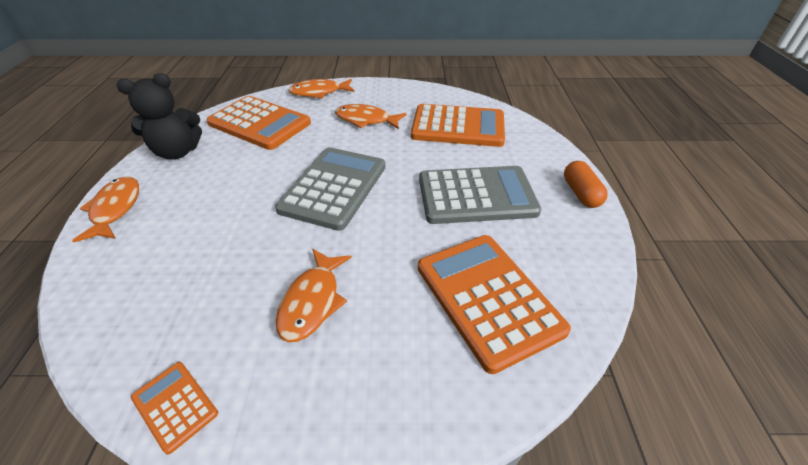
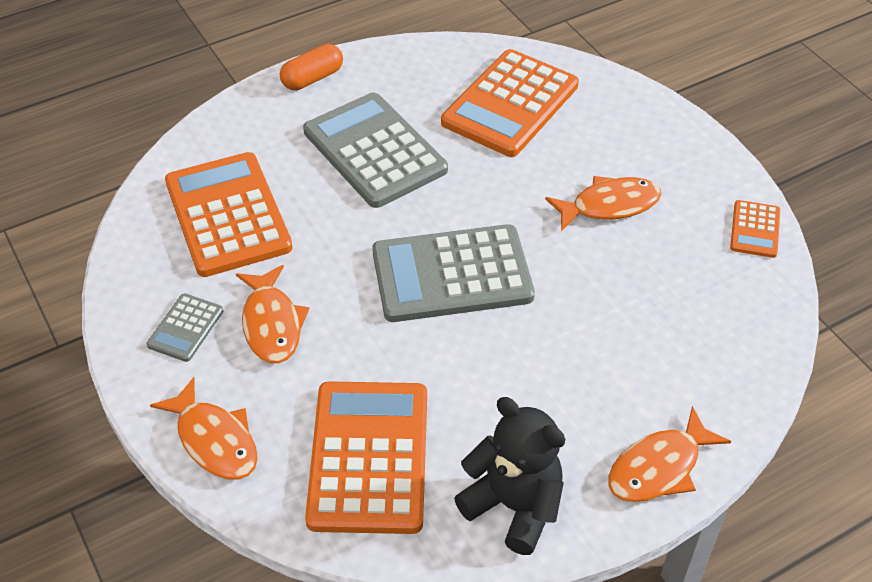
camera: 120 degrees left, 5 degrees up
(389, 99) = (186, 328): none -> grey calculator

